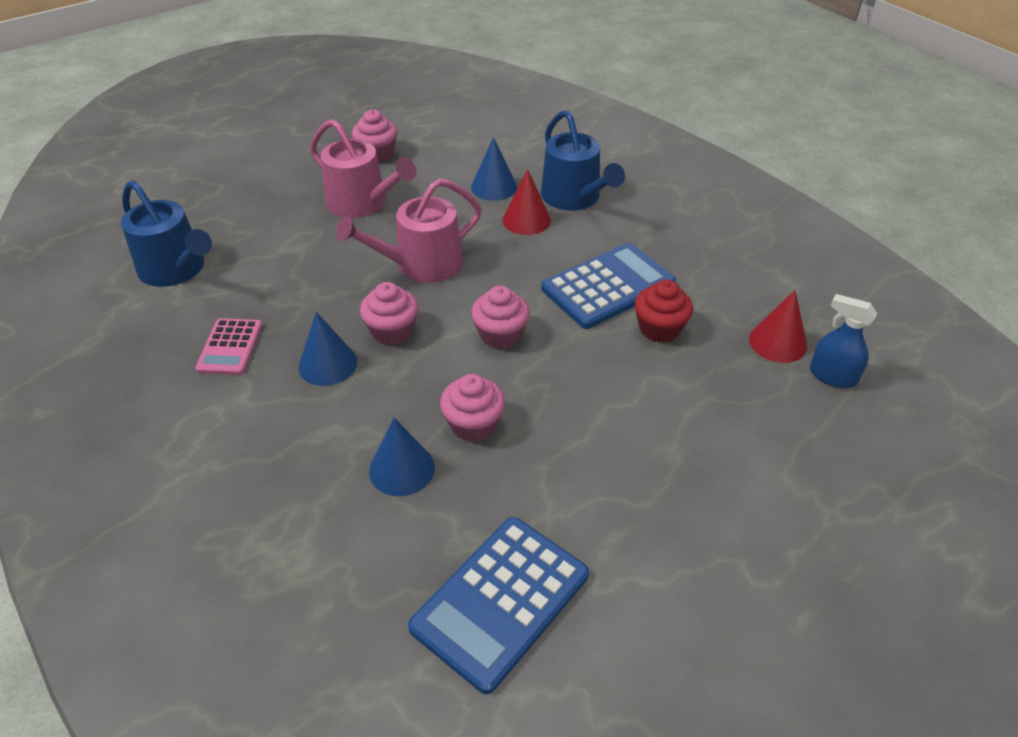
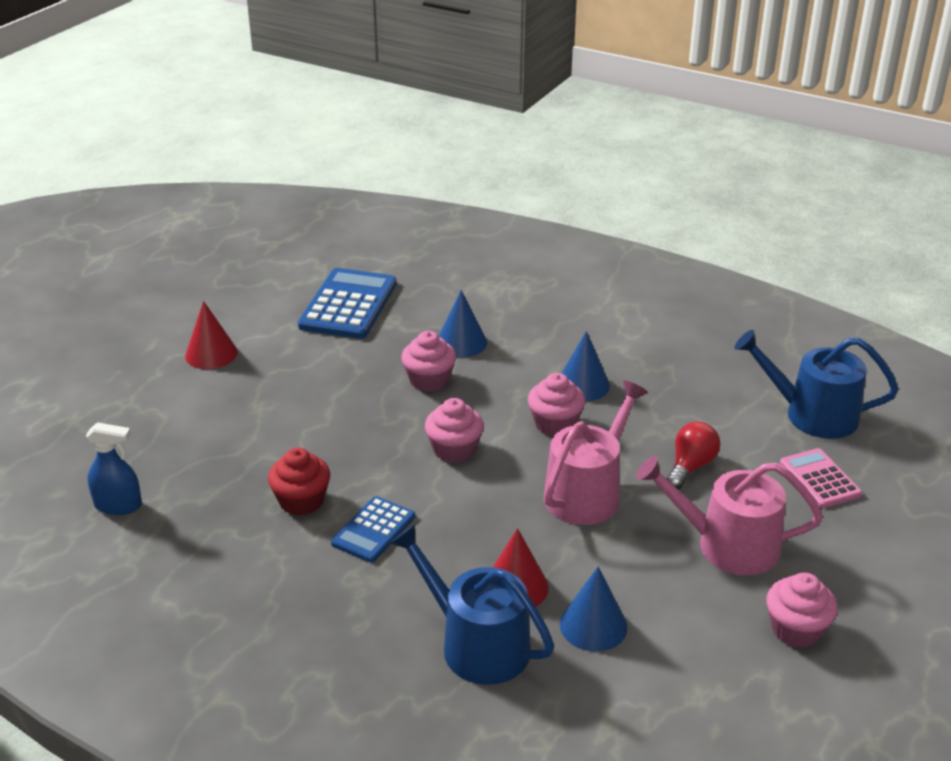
camera: 155 degrees right, 10 degrees down
(230, 347) = (676, 373): pink calculator -> pink calculator (819, 479)
(323, 259) = (690, 467): none -> red light bulb
(608, 286) = (373, 530): blue calculator -> blue calculator, size x0.58
(778, 342) = (175, 523): red cone -> red cone (211, 354)

